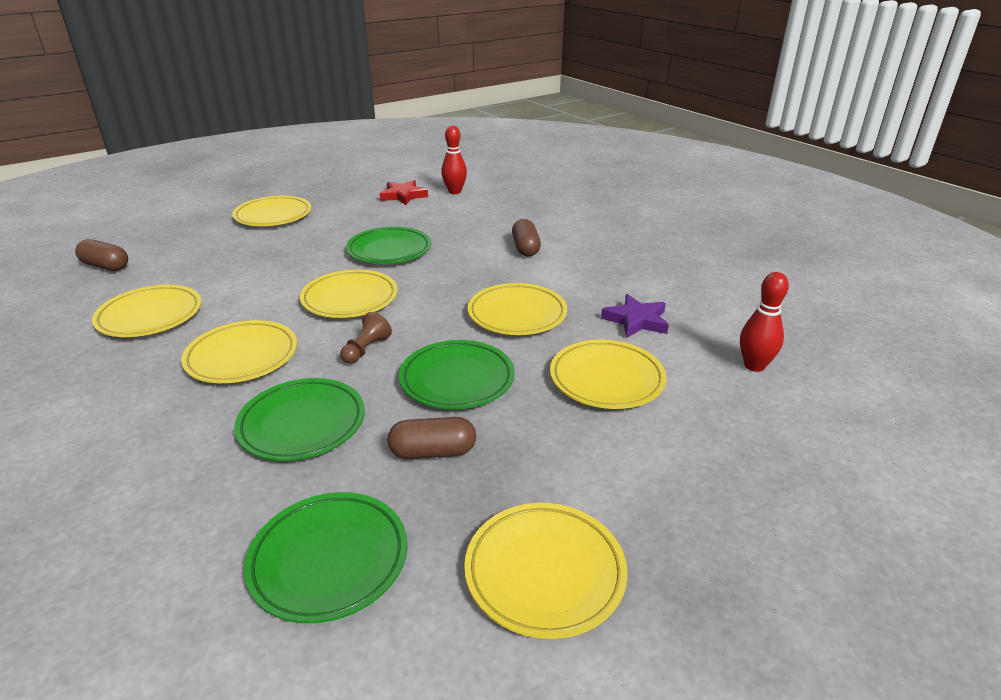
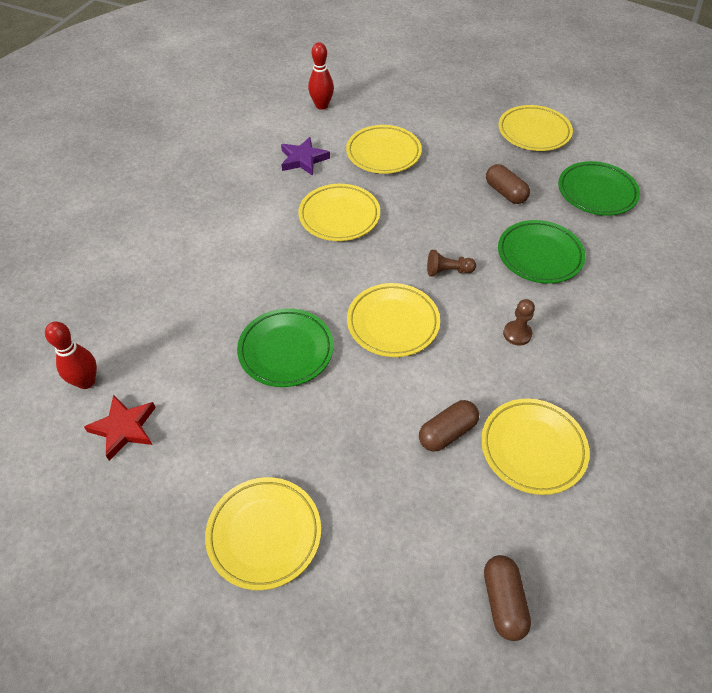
camera: 120 degrees left, 20 degrees up
(242, 357) = (517, 334): yellow plate -> brown pawn
(457, 380) = (439, 211): green plate -> none
(525, 248) = (219, 255): brown capsule -> brown capsule (447, 432)

